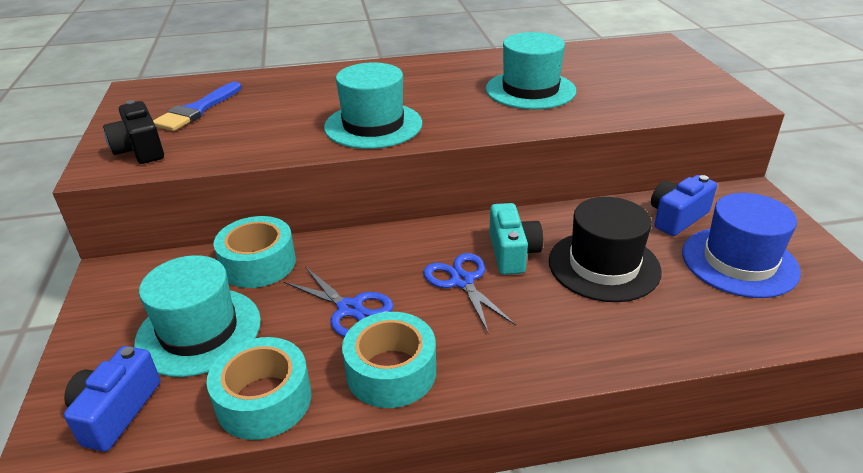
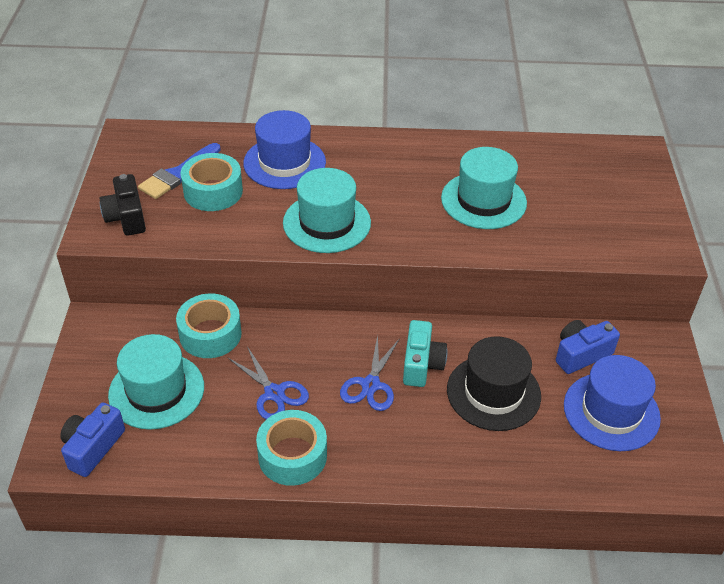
camera: 10 degrees right, 10 degrees up
(264, 400) = (196, 460): turquoise tape -> turquoise tape (213, 191)
(313, 89) = (284, 163): none -> blue hat
(462, 281) = (370, 385): blue scissors -> blue scissors turned 150 degrees counterclockwise

